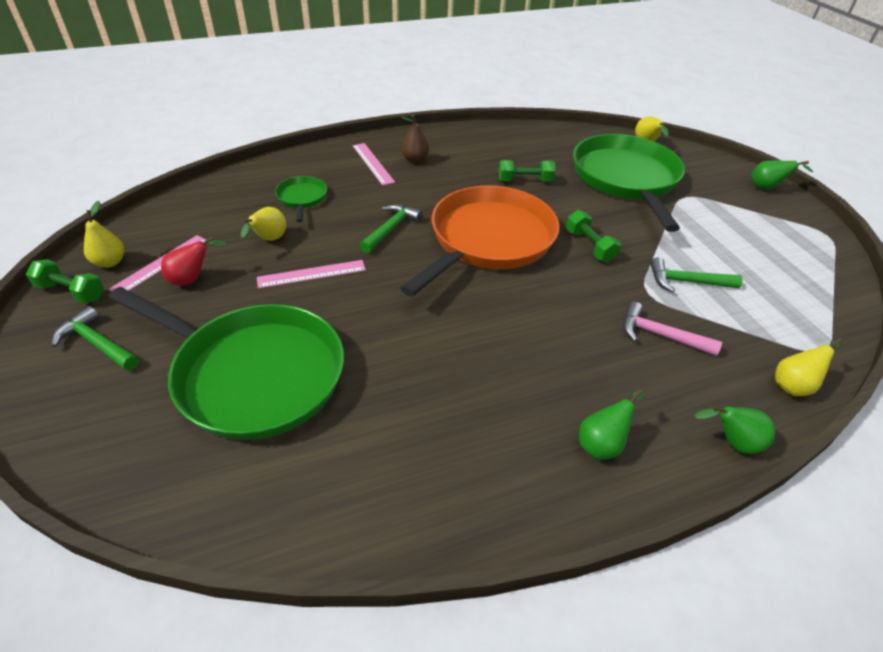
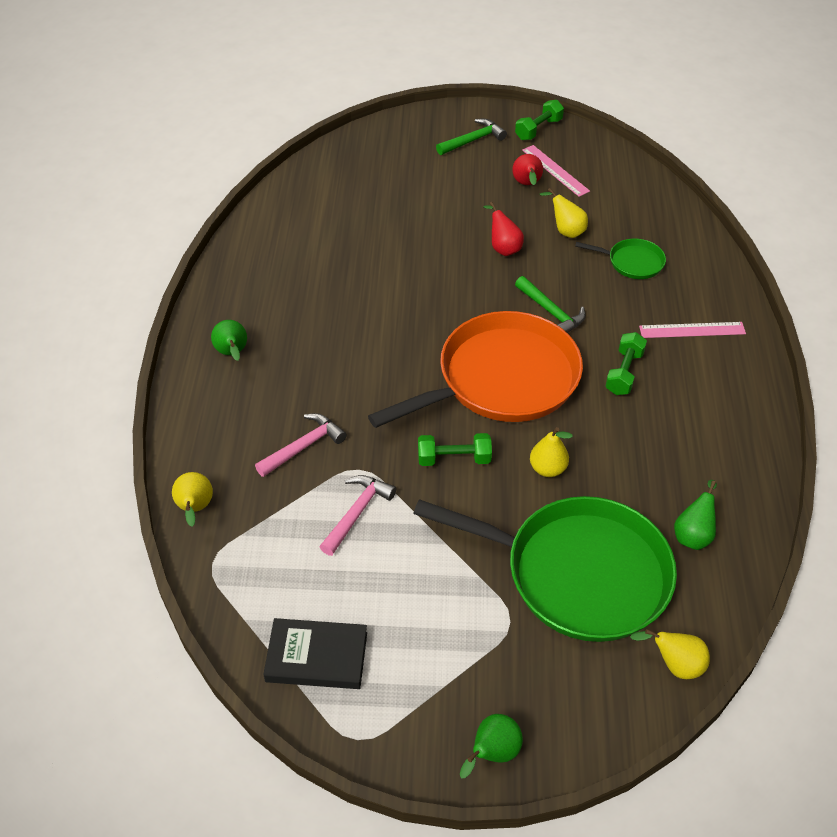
camera: 115 degrees right, 5 degrees up
(110, 262) = (569, 146): yellow pear -> yellow pear (547, 468)
(253, 374) = (402, 203): green pan -> none
(311, 274) = (503, 248): pink ruler -> red pear
(415, 160) = (691, 369): brown pear -> none
(488, 240) = (501, 379): orange pan -> orange pan turned 90 degrees counterclockwise
(525, 181) = (609, 457): green dumbbell -> green dumbbell (624, 373)
(687, 282) = (357, 513): green hammer -> pink hammer
(732, 442) = (182, 428): green pear -> green pear (693, 534)
(807, 267) = (317, 657): none -> black book

